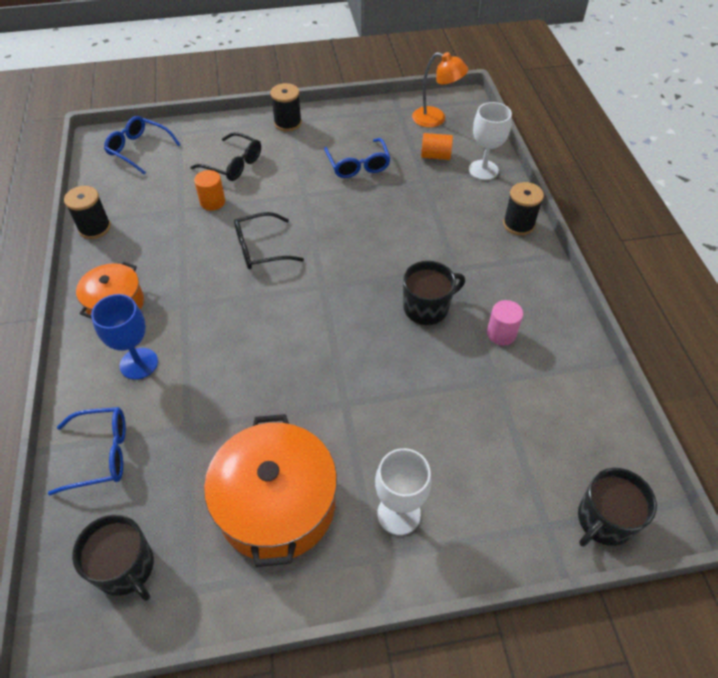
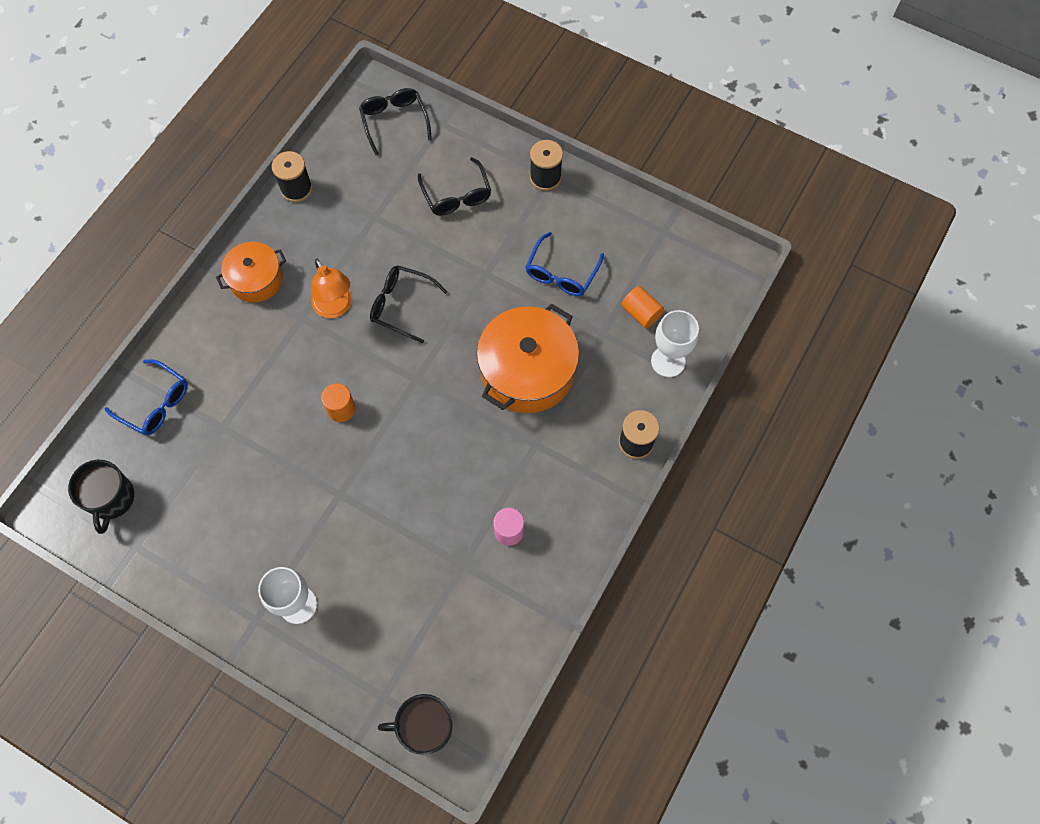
camera: 40 degrees right, 15 degrees up
(139, 149) = (394, 121): blue glasses -> black glasses
(139, 363) = (232, 347): blue goblet -> none
(212, 202) = (405, 227): orange cylinder -> orange cylinder (341, 409)
(276, 504) = (230, 532): orange pot -> orange pot (527, 371)
(427, 307) = (476, 462): black mug -> none
(436, 119) = (687, 269): orange lamp -> orange lamp (335, 308)

